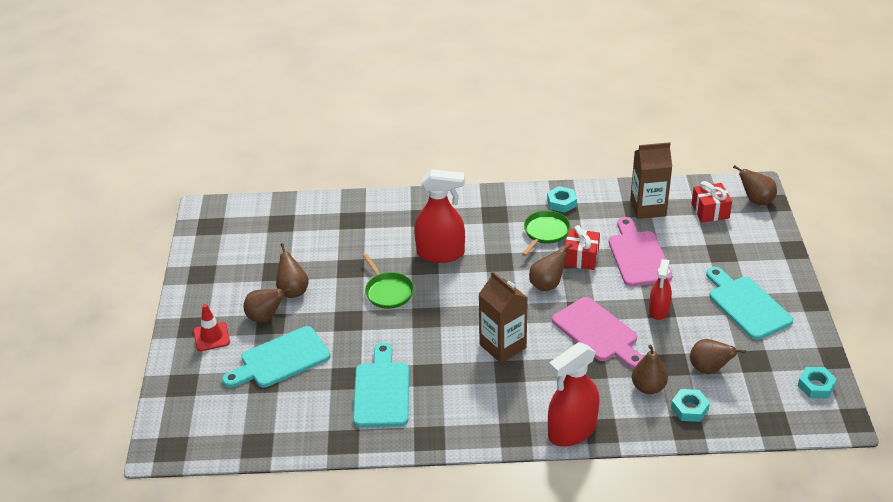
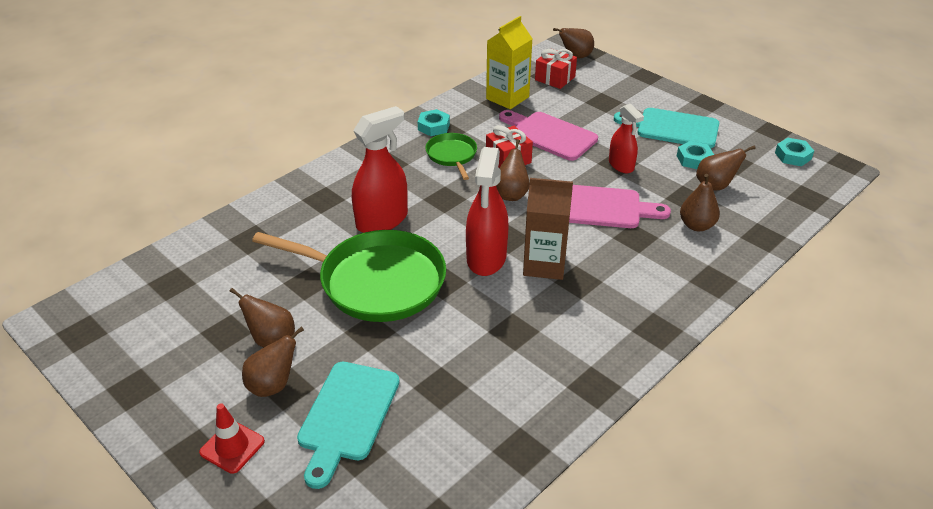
camera: 45 degrees left, 0 degrees up
(382, 391) = (492, 375): turquoise cutting board -> none
(388, 292) = (376, 281): green pan -> green pan, size x2.02
(572, 431) = (694, 296): red spray bottle -> red spray bottle (486, 258)
(648, 208) = (507, 98): brown carton -> yellow carton
(689, 409) = (745, 222): turquoise nut -> turquoise nut (694, 159)

